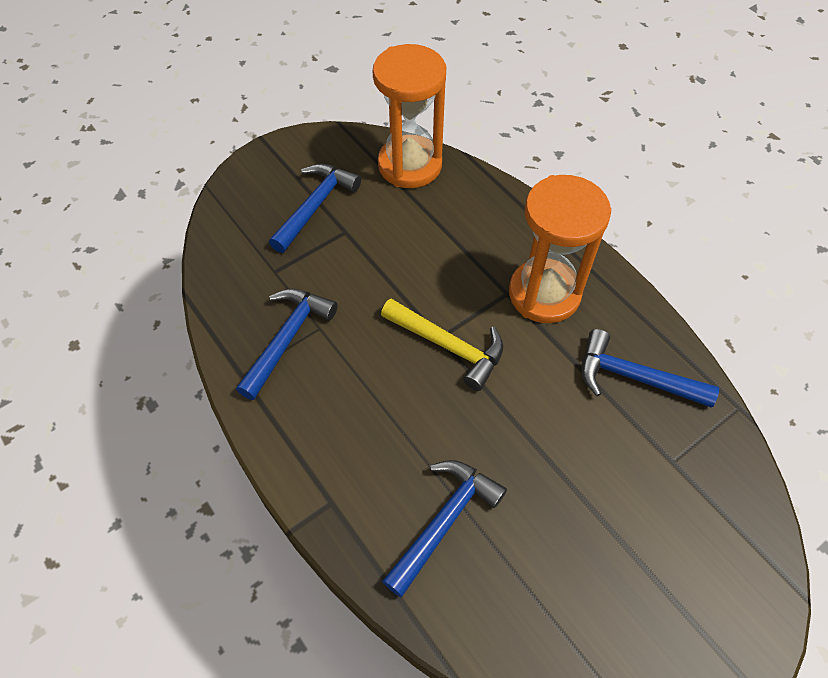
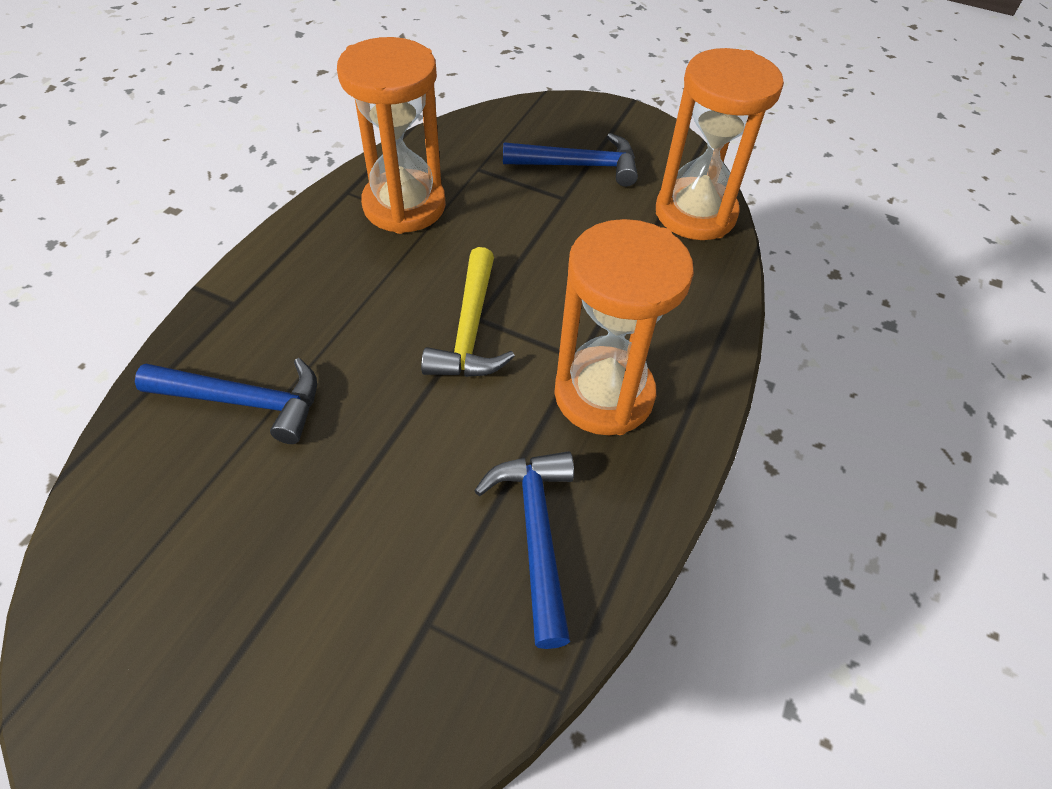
camera: 60 degrees right, 5 degrees down
(287, 339) = (404, 206): blue hammer -> orange hourglass

